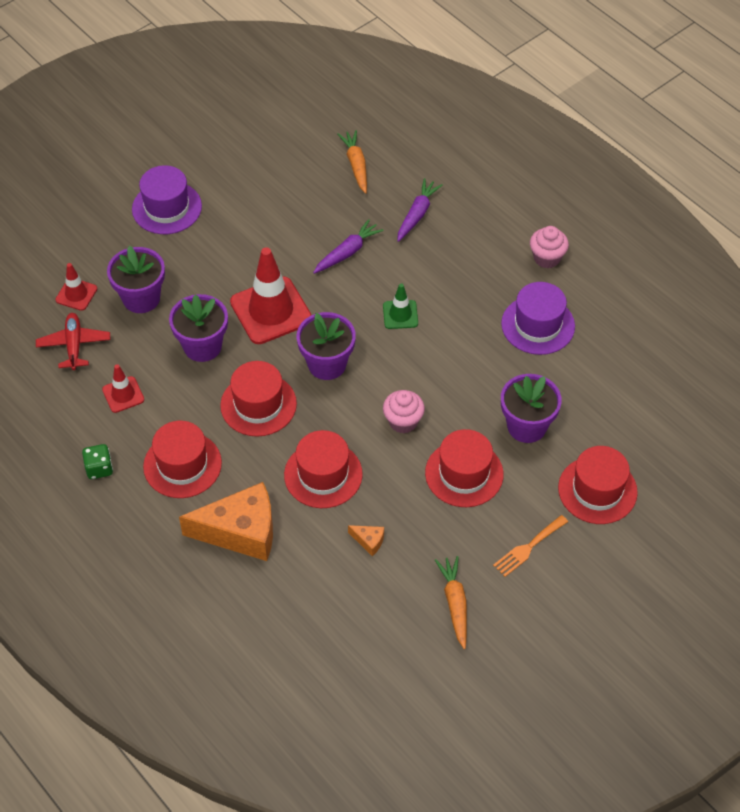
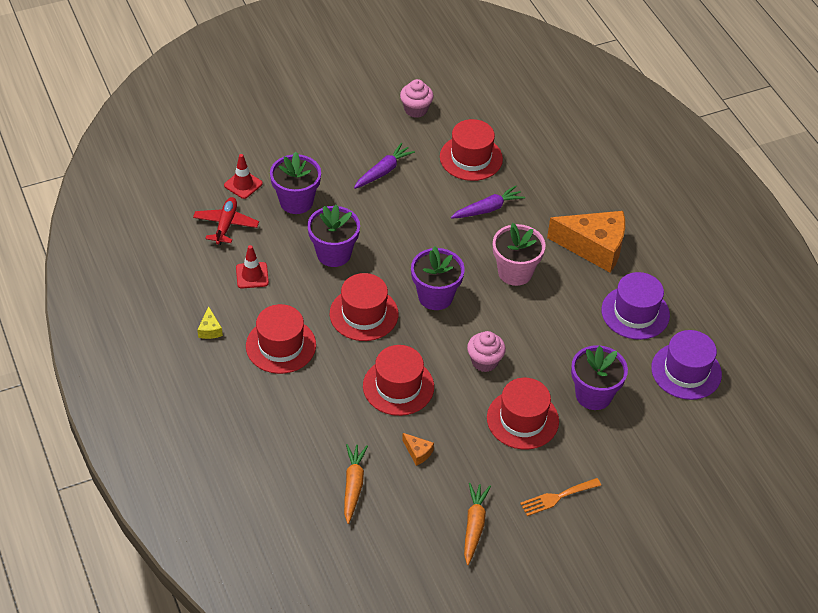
camera: 15 degrees right, 5 degrees down
(99, 468) = (210, 329): green dice -> yellow cheese
(167, 208) = (345, 134): purple hat -> purple hat (686, 371)
(241, 532) = (310, 414): orange cheese -> orange cheese (594, 247)
(271, 311) = (403, 240): red traffic cone -> none
(356, 165) = (522, 139): orange carrot -> orange carrot (353, 485)
(400, 314) = (515, 272): green traffic cone -> pink flower pot
(417, 214) = (561, 193): purple carrot -> purple carrot (383, 171)
(547, 258) = (664, 258): pink cupcake -> pink cupcake (416, 109)
(597, 490) = (638, 466): red hat -> red hat (471, 158)

